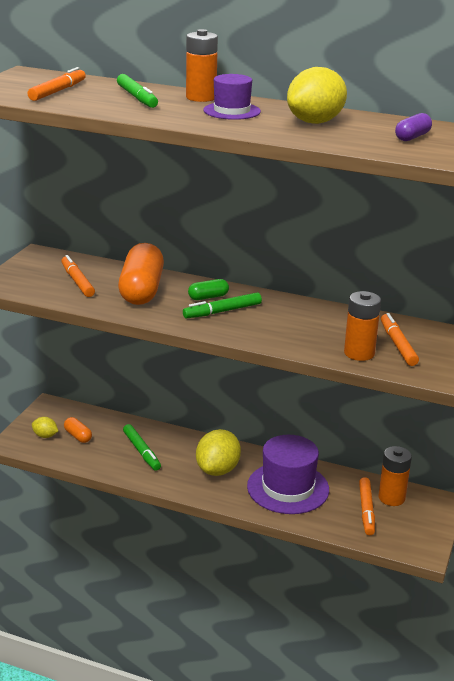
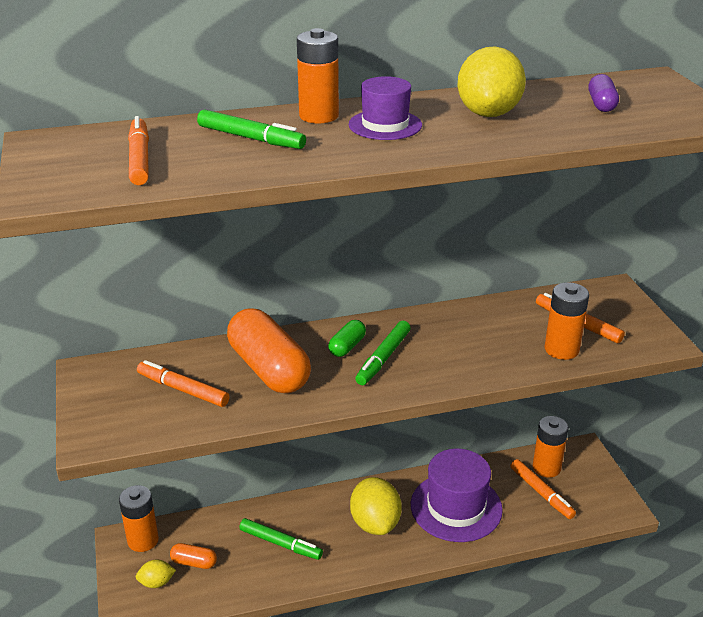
camera: 35 degrees left, 5 degrees up
(61, 411) = (143, 540): none -> orange battery

